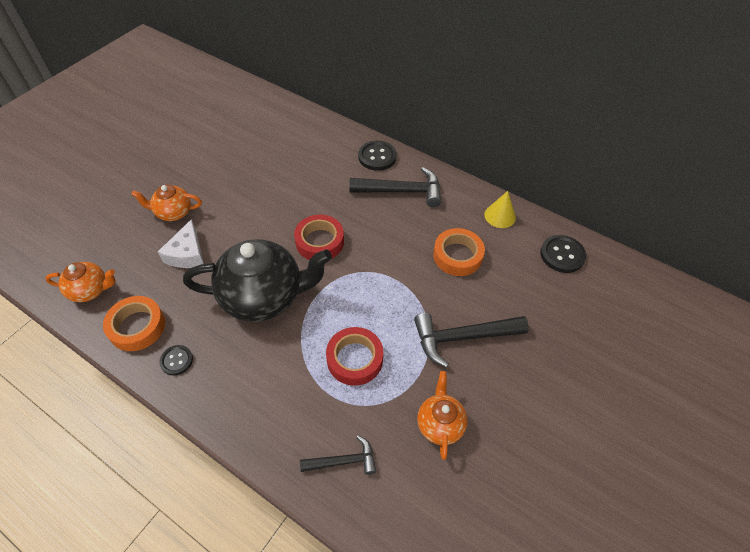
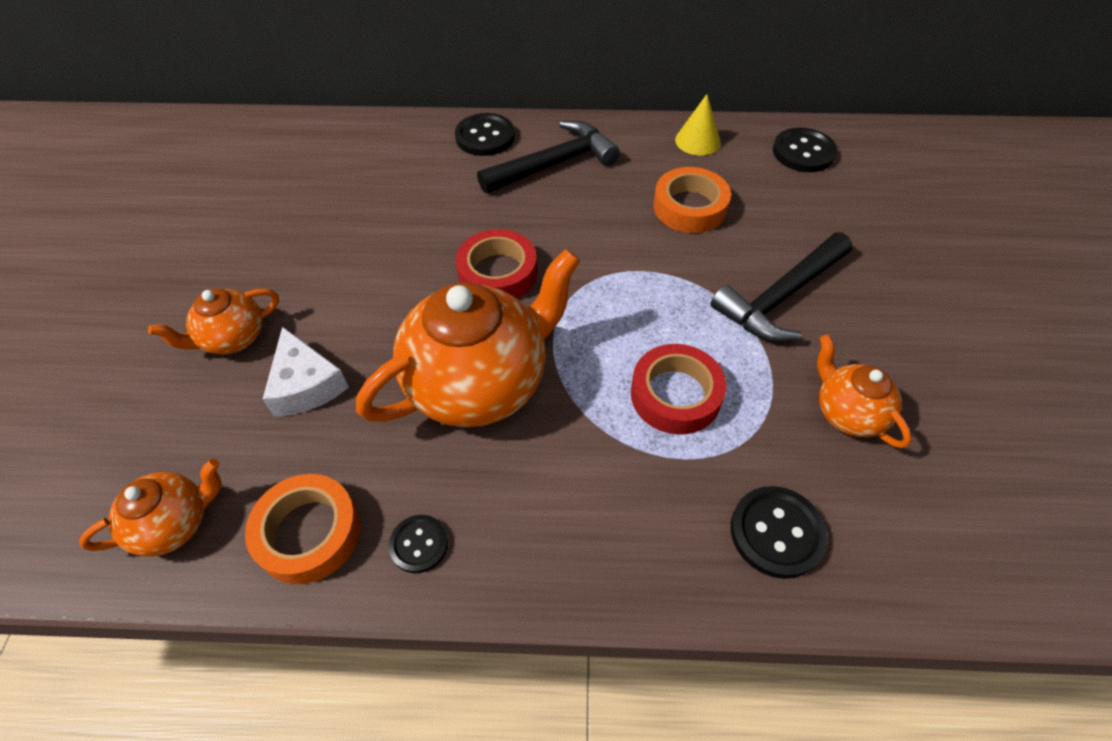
camera: 30 degrees left, 0 degrees up
(264, 297) = (479, 383): black teapot -> orange teapot
(343, 461) = (776, 533): black hammer -> black button

